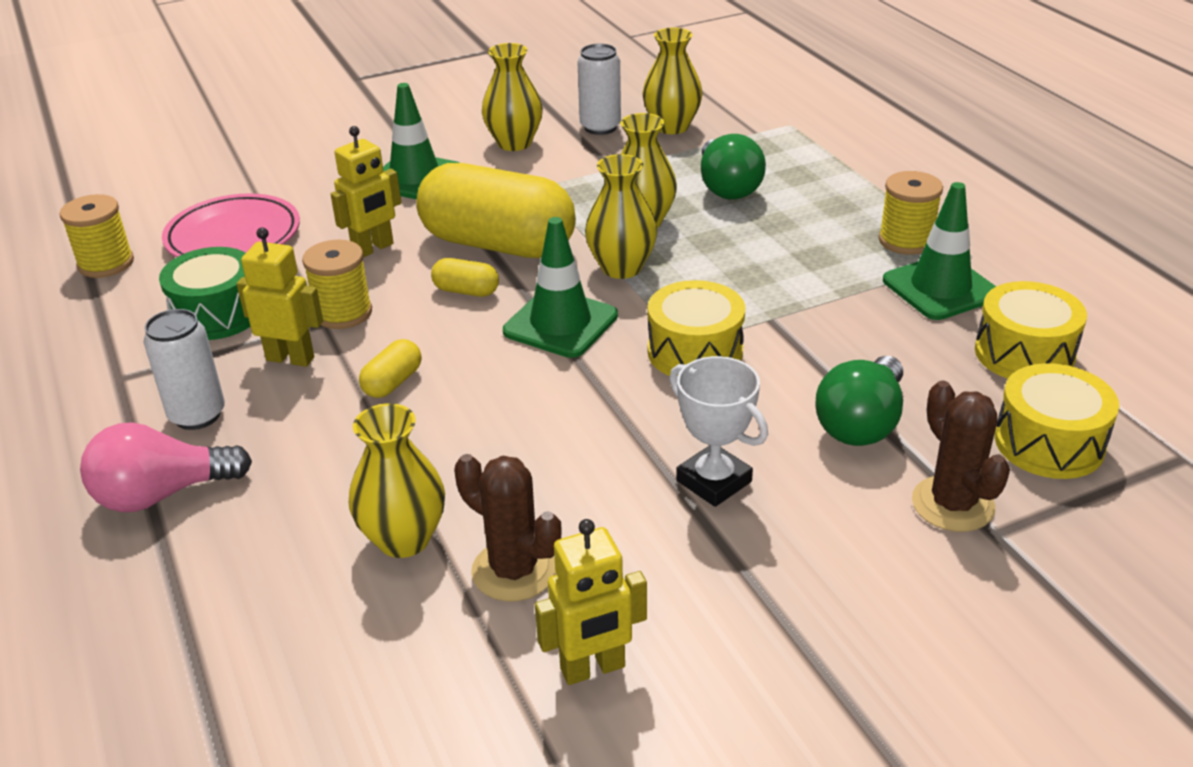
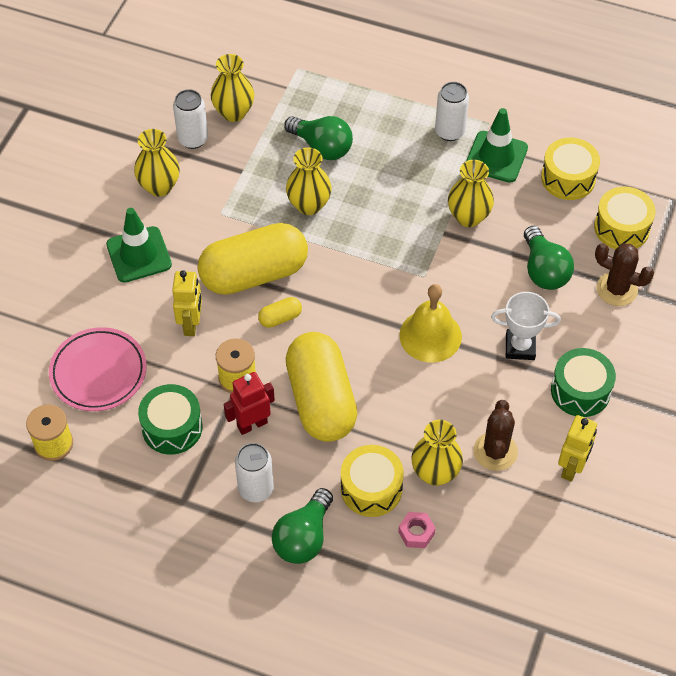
camera: 45 degrees left, 20 degrees up
(162, 494) = (303, 537): pink light bulb -> green light bulb
(281, 586) = (416, 533): none -> pink nut
(290, 358) = (252, 424): yellow robot -> red robot
(393, 383) = (321, 400): yellow capsule -> yellow capsule, size x2.49
(514, 571) = (495, 451): brown cactus -> brown cactus turned 75 degrees counterclockwise
(560, 324) = (353, 306): green traffic cone -> none
(610, 401) = (430, 335): none -> yellow bell
(621, 268) = (337, 246): yellow vase -> yellow vase (468, 217)
(695, 352) = (433, 278): yellow drum -> yellow drum (371, 488)
(736, 585) = (580, 391): none -> green drum
(906, 241) = (449, 131): yellow spool -> white can

